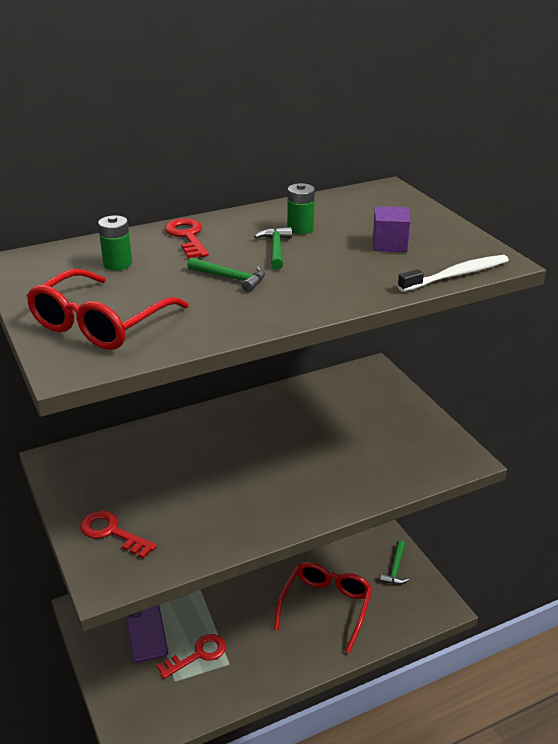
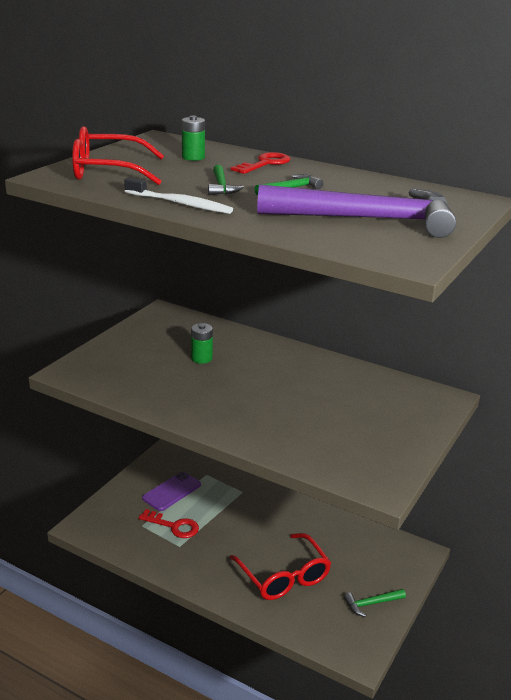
camera: 55 degrees right, 5 degrees down
(112, 532) = (114, 357): red key -> none
(300, 229) = (340, 189): green battery -> green battery (201, 358)
(326, 607) = (284, 576): red glasses -> red glasses turned 75 degrees clockwise
(389, 244) = (368, 219): purple cube -> purple hammer
(456, 275) = (352, 251): white toothbrush -> white toothbrush (180, 204)

